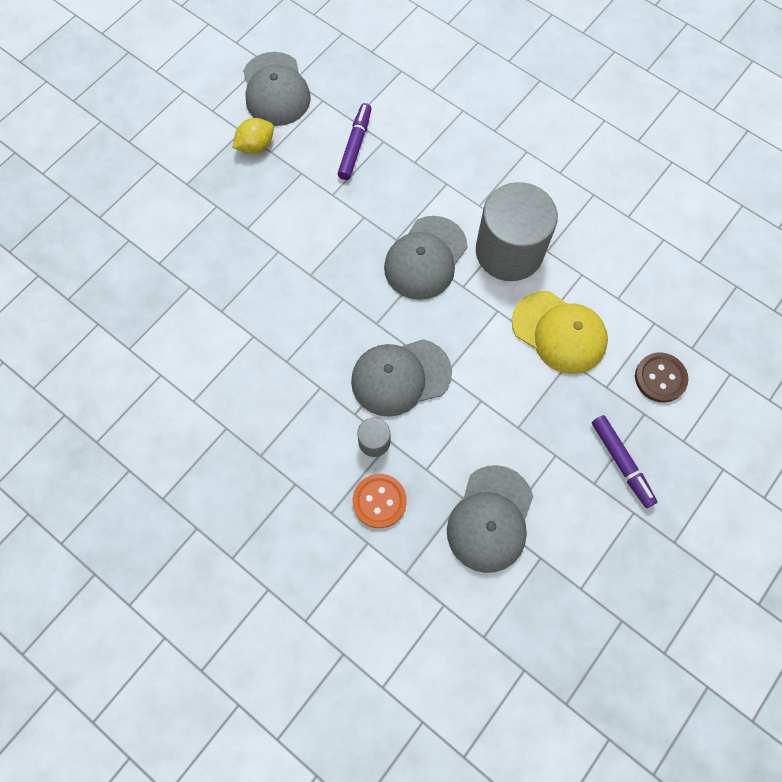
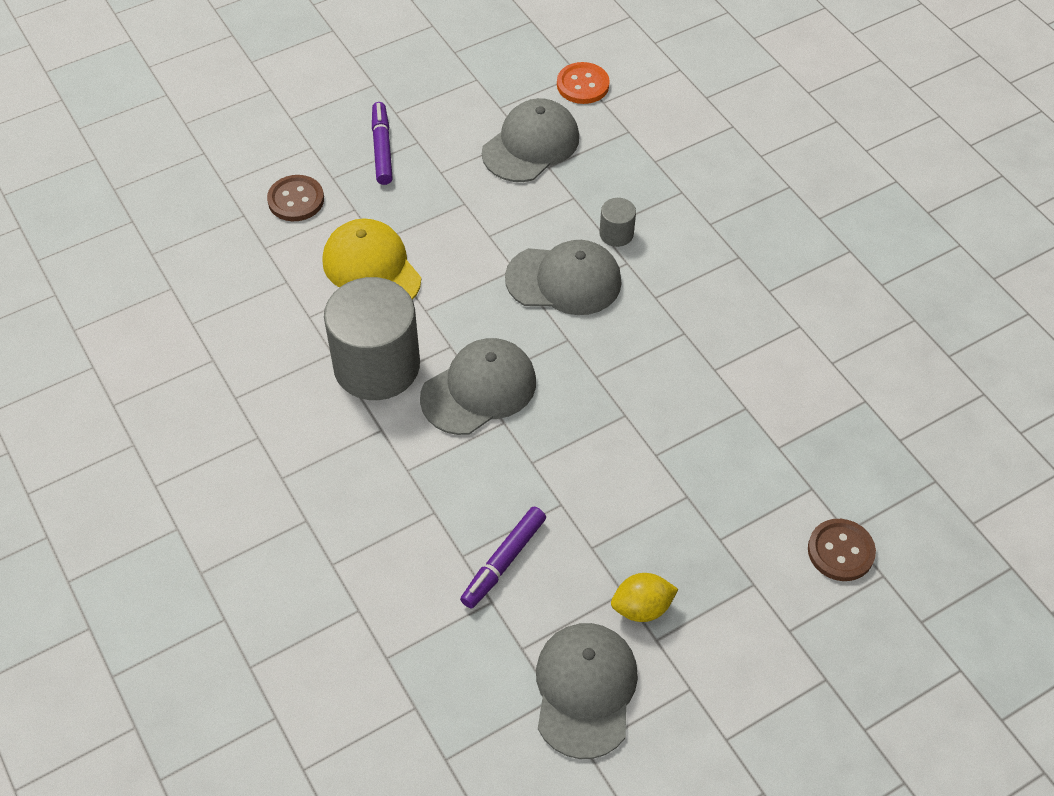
camera: 160 degrees left, 15 degrees down
(131, 224) = (840, 551): none -> brown button
(379, 501) = (631, 187): orange button -> orange button (582, 85)

